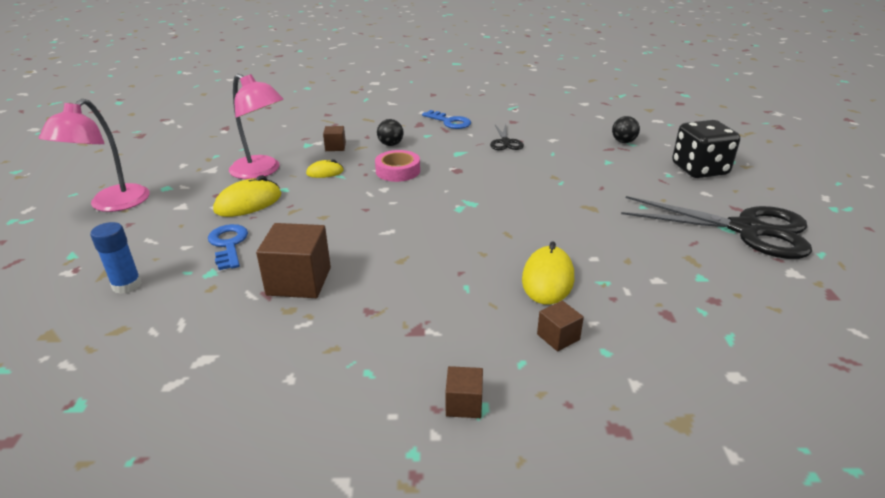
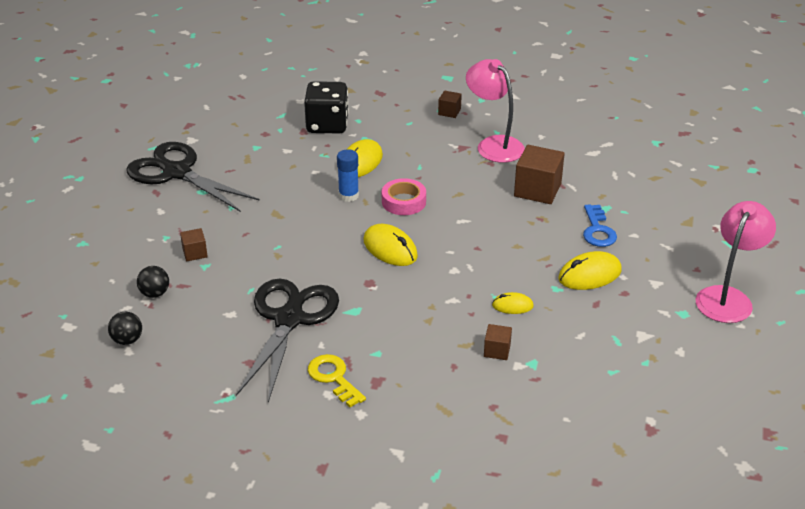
camera: 165 degrees left, 5 degrees up
(127, 285) = (666, 208): blue glue stick -> blue glue stick (348, 195)
(261, 171) = (583, 321): pink lamp -> pink lamp (494, 145)
(390, 144) = (428, 342): black ball -> black ball (127, 340)
(398, 171) = (433, 293): pink tape -> pink tape (403, 201)
(450, 122) = (333, 378): blue key -> yellow key
(453, 195) = (390, 249): none -> yellow mouse
(505, 142) = (289, 319): black scissors -> black scissors, size x2.11
(558, 337) = (379, 131): brown cube -> brown cube (195, 253)
(699, 169) = (128, 238): black dice -> black dice (327, 125)

